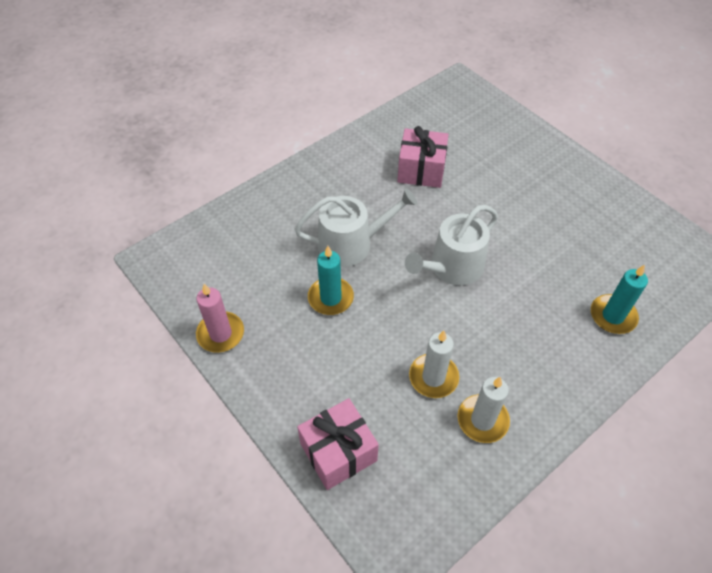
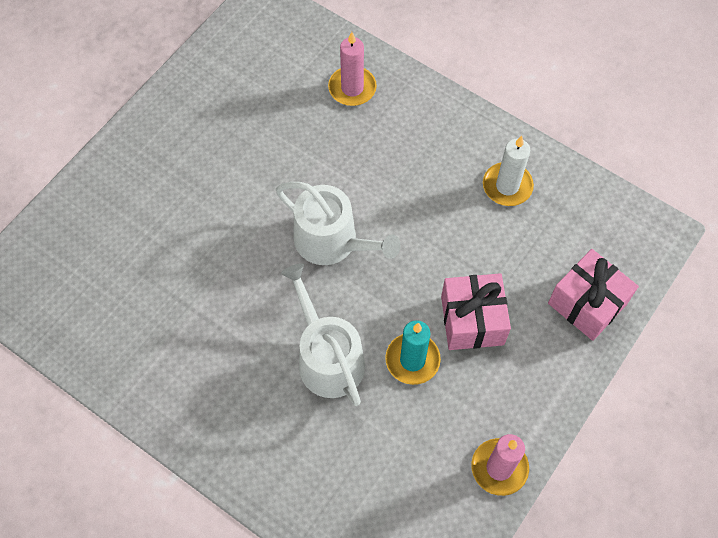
camera: 105 degrees left, 10 degrees up
(421, 170) = (182, 303): pink gift -> pink gift (472, 320)
(433, 377) = (477, 235): white candle -> none
(613, 316) = (352, 88): turquoise candle -> pink candle

